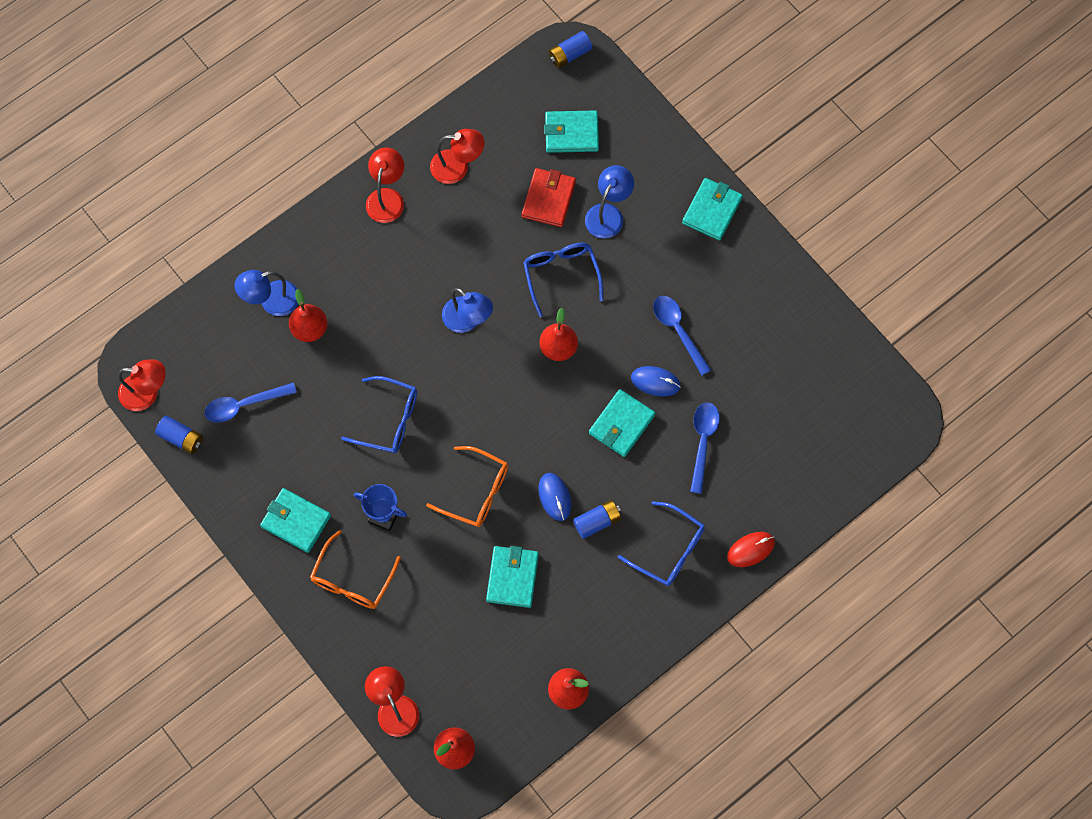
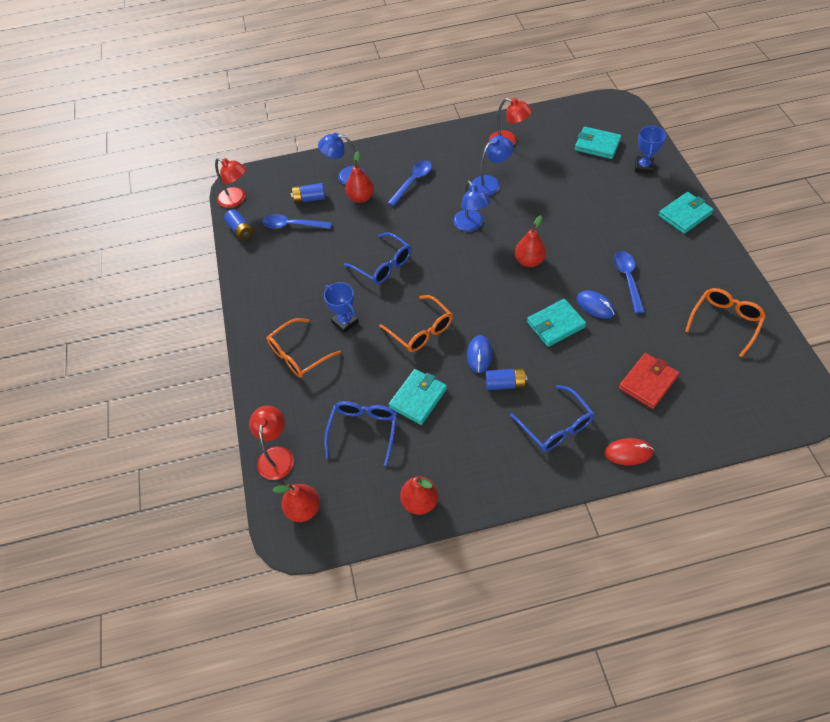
camera: 30 degrees right, 15 degrees down
(296, 521) = (282, 304): turquoise wallet -> none
(387, 197) = (452, 144): red lamp -> none
(548, 199) = (563, 175): red wallet -> red wallet (648, 382)
(561, 275) = (552, 219): blue glasses -> blue glasses (363, 430)
(569, 54) = (615, 105): blue battery -> blue battery (309, 199)
(608, 214) = (603, 195): blue lamp -> blue lamp (491, 183)
(640, 150) = (643, 167): none -> blue trophy
(703, 442) = (617, 359): blue spoon -> blue spoon (412, 182)
(799, 348) = (725, 321): none -> orange glasses

